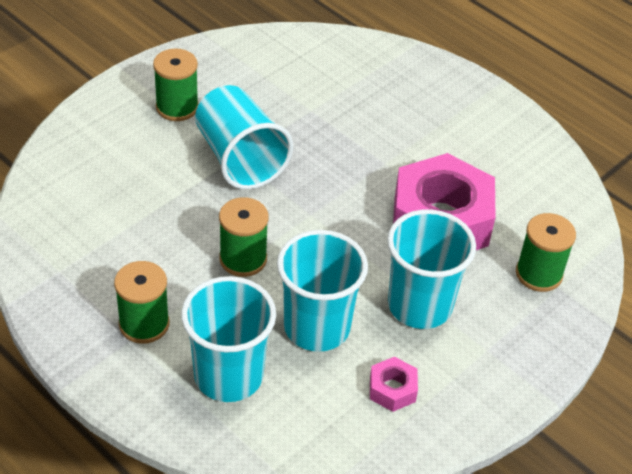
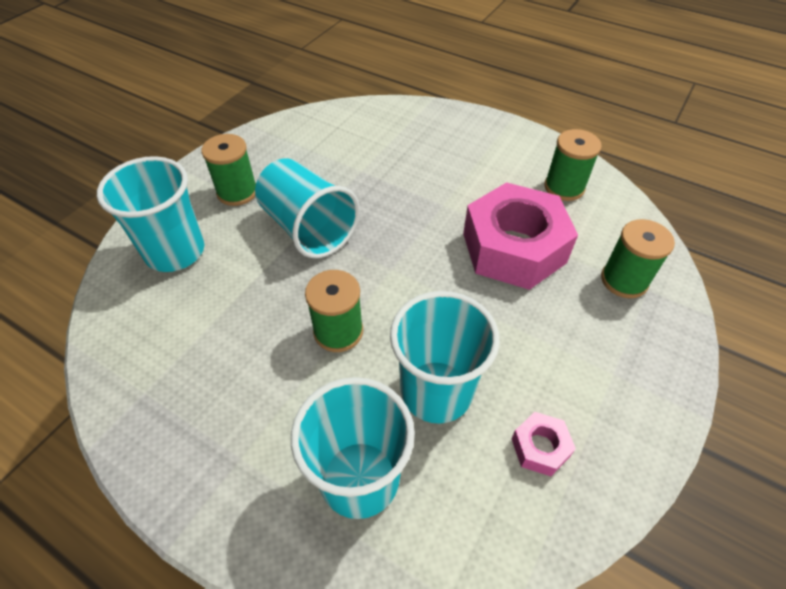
camera: 10 degrees left, 5 degrees up
(144, 324) = (250, 435): green spool -> green spool (564, 187)
(419, 305) = (529, 340): turquoise cup -> turquoise cup (175, 251)

